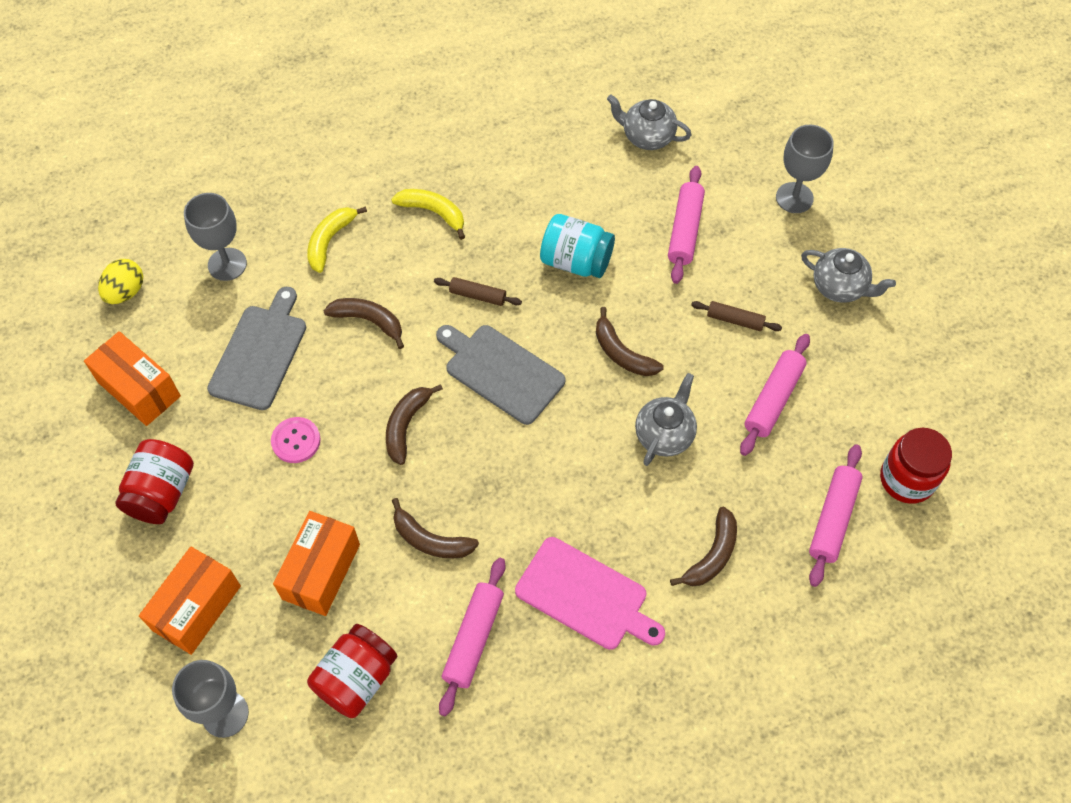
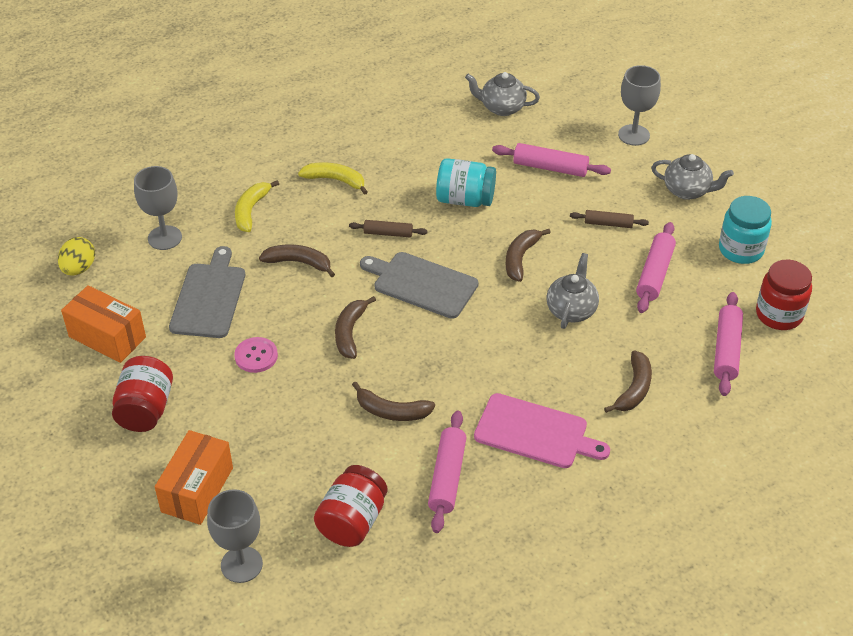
camera: 10 degrees left, 15 degrees down
(321, 571) = (301, 447): orange box -> none
(622, 353) = (520, 258): brown banana -> brown banana turned 75 degrees clockwise
(685, 230) = (550, 167): pink rolling pin -> pink rolling pin turned 75 degrees counterclockwise
(883, 380) = (740, 250): none -> turquoise jar

